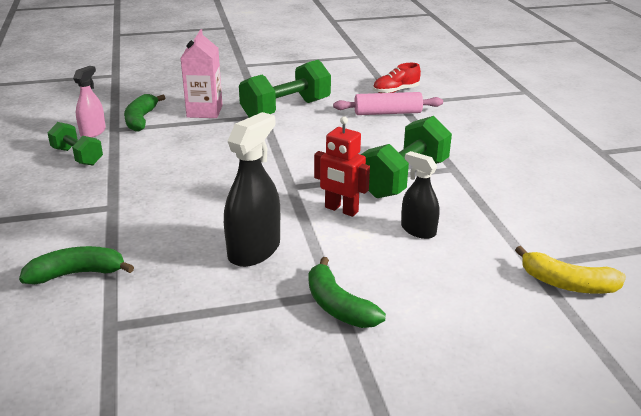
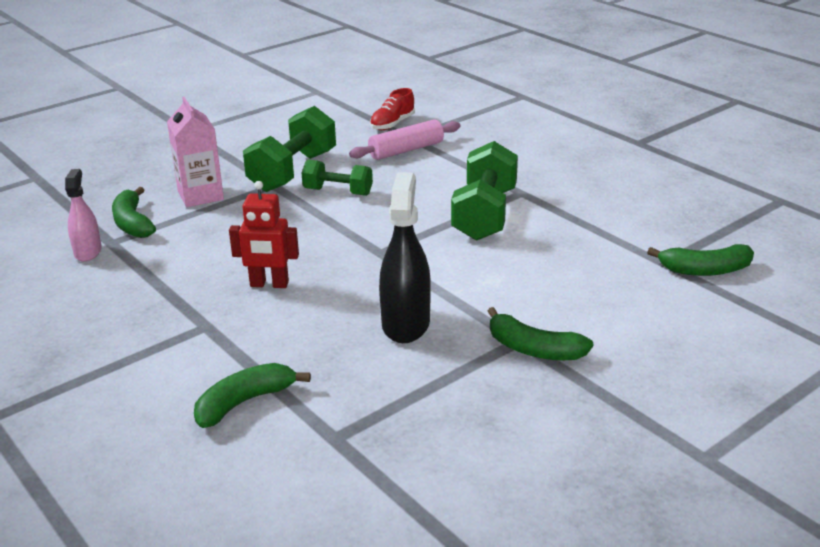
camera: 25 degrees left, 0 degrees up
(77, 156) = (100, 284): green dumbbell -> green dumbbell (338, 192)
(341, 210) = (453, 261): red robot -> red robot (269, 284)
(418, 230) = (542, 260): black spray bottle -> none
(567, 284) = (705, 270): yellow banana -> green banana

